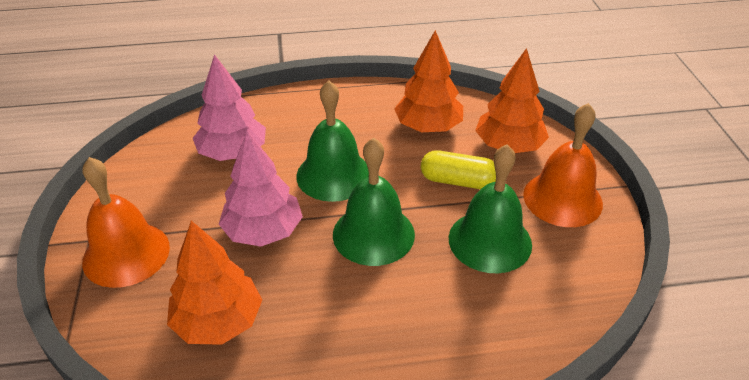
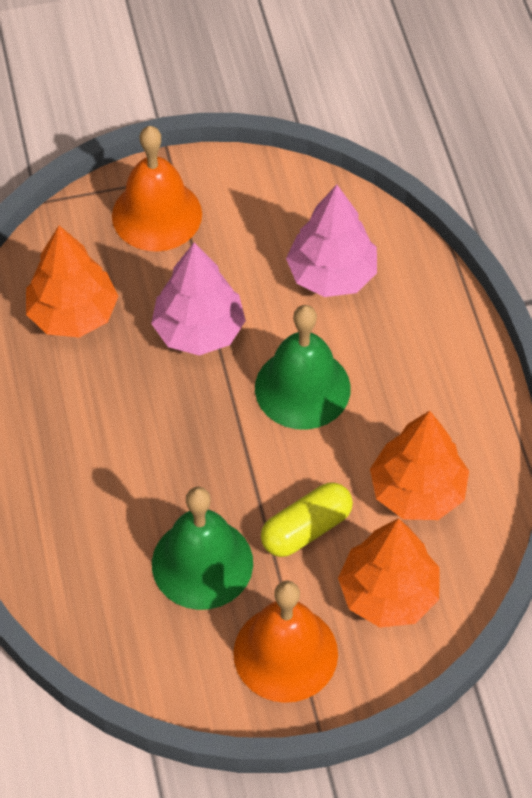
camera: 85 degrees right, 15 degrees up
(373, 234) = (203, 439): green bell -> none
(458, 181) = (306, 529): yellow capsule -> yellow capsule turned 45 degrees clockwise

